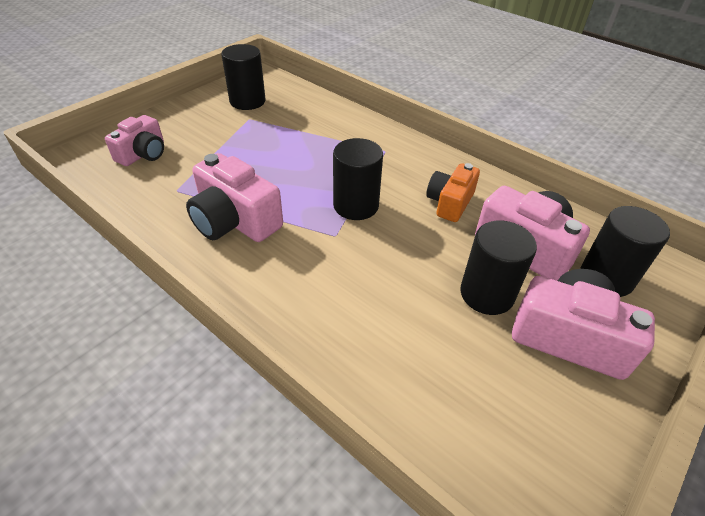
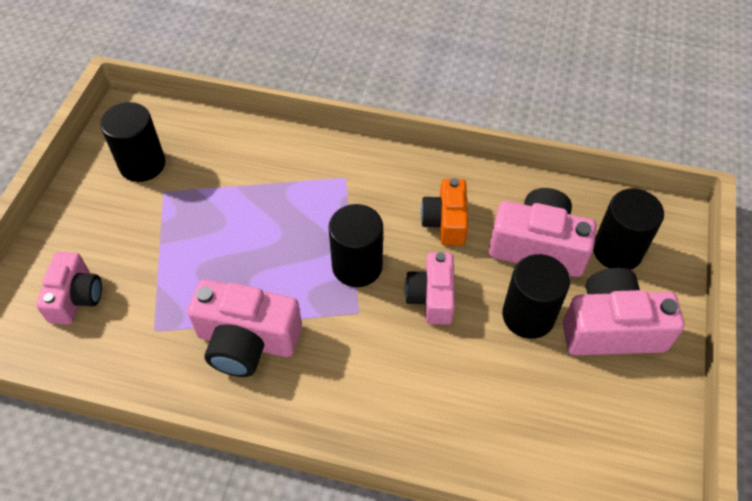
camera: 25 degrees left, 10 degrees up
(404, 247) = (431, 297): none -> pink camera

